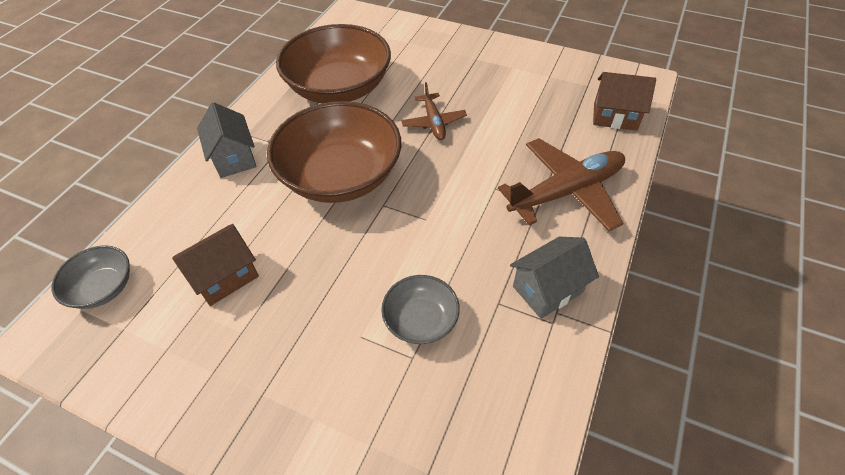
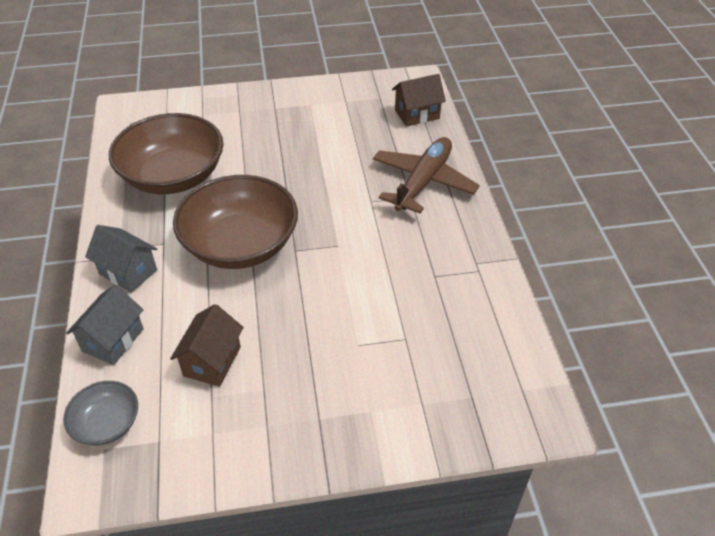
camera: 35 degrees left, 5 degrees down
(421, 320) = (391, 313): grey bowl -> none
(434, 122) = (282, 172): brown plane -> none
(547, 289) = (460, 252): grey house -> grey house (113, 340)

